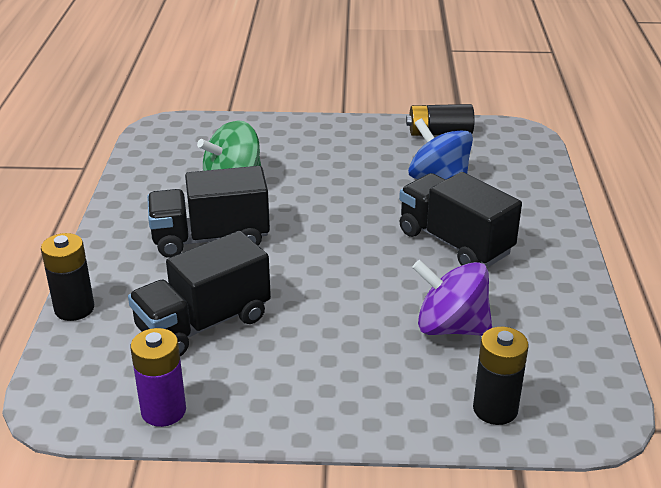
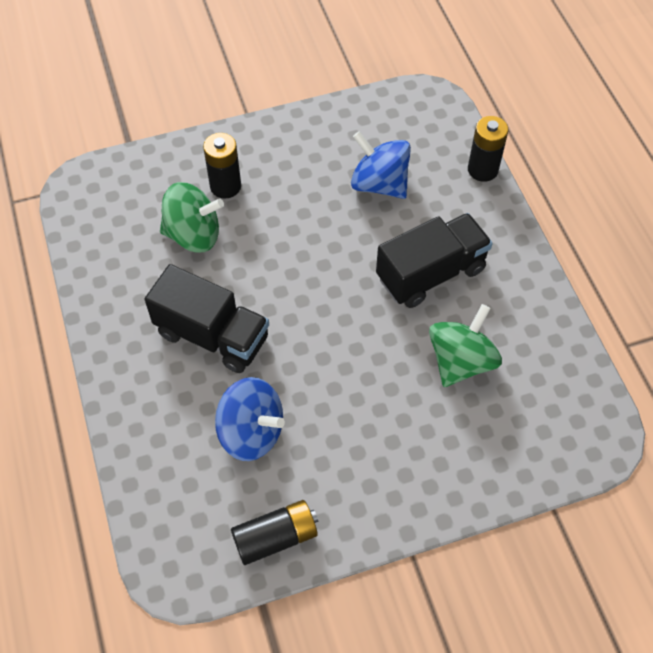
camera: 160 degrees right, 25 degrees up
(163, 411) = (362, 112): purple battery -> none
(203, 324) = (379, 184): black truck -> blue spinning top
(451, 327) = (193, 235): purple spinning top -> green spinning top
(495, 409) = (148, 173): black battery -> black battery (225, 186)

